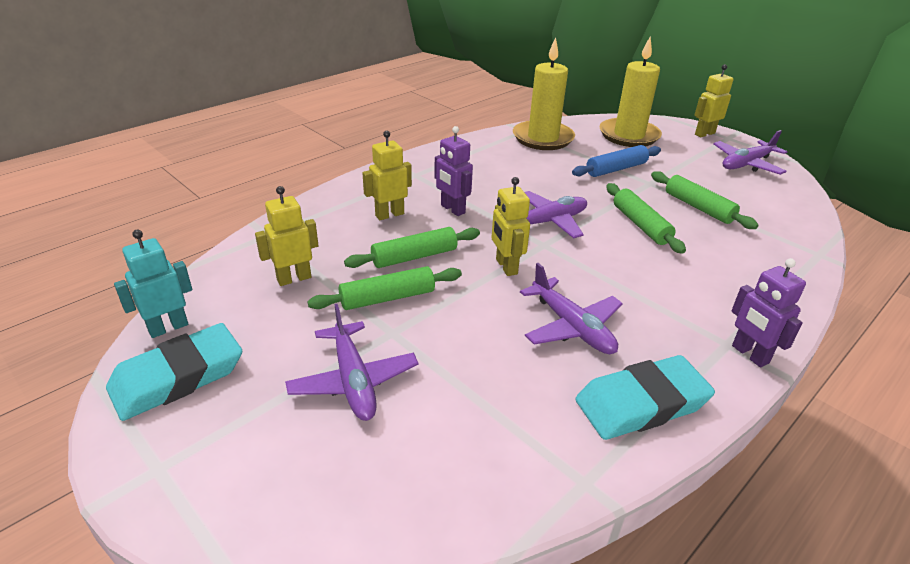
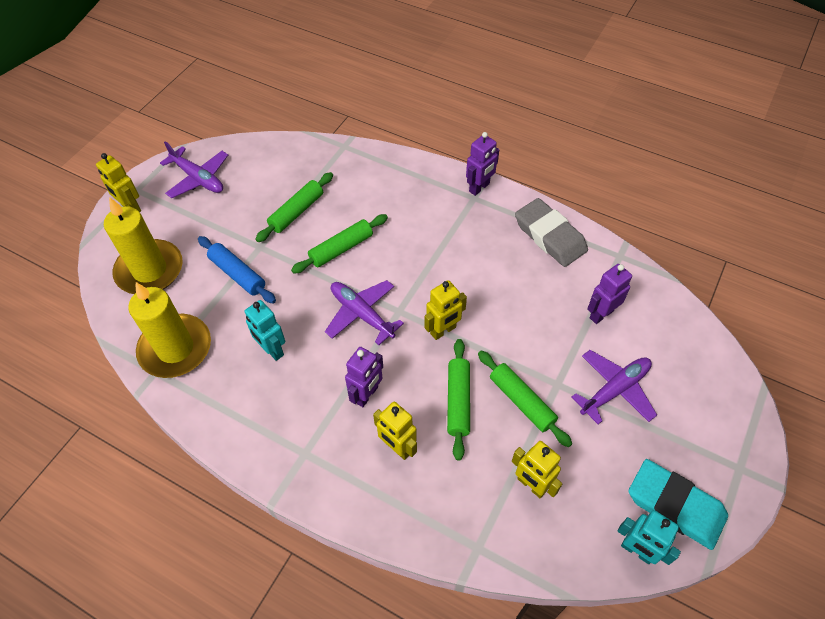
camera: 105 degrees left, 20 degrees up
(414, 257) = (458, 401): green rolling pin -> green rolling pin turned 45 degrees clockwise
(476, 411) = (601, 314): none -> purple robot
(524, 174) = (272, 350): none -> turquoise robot
(572, 327) = (497, 277): purple plane -> none
(641, 404) = (550, 236): turquoise eraser -> grey eraser

